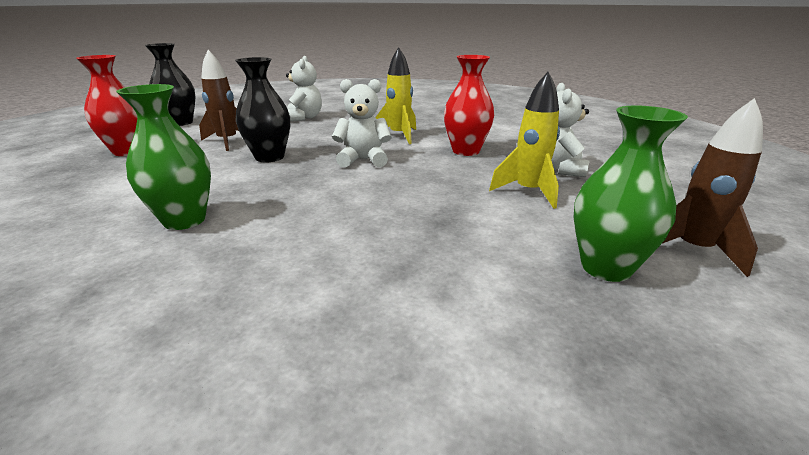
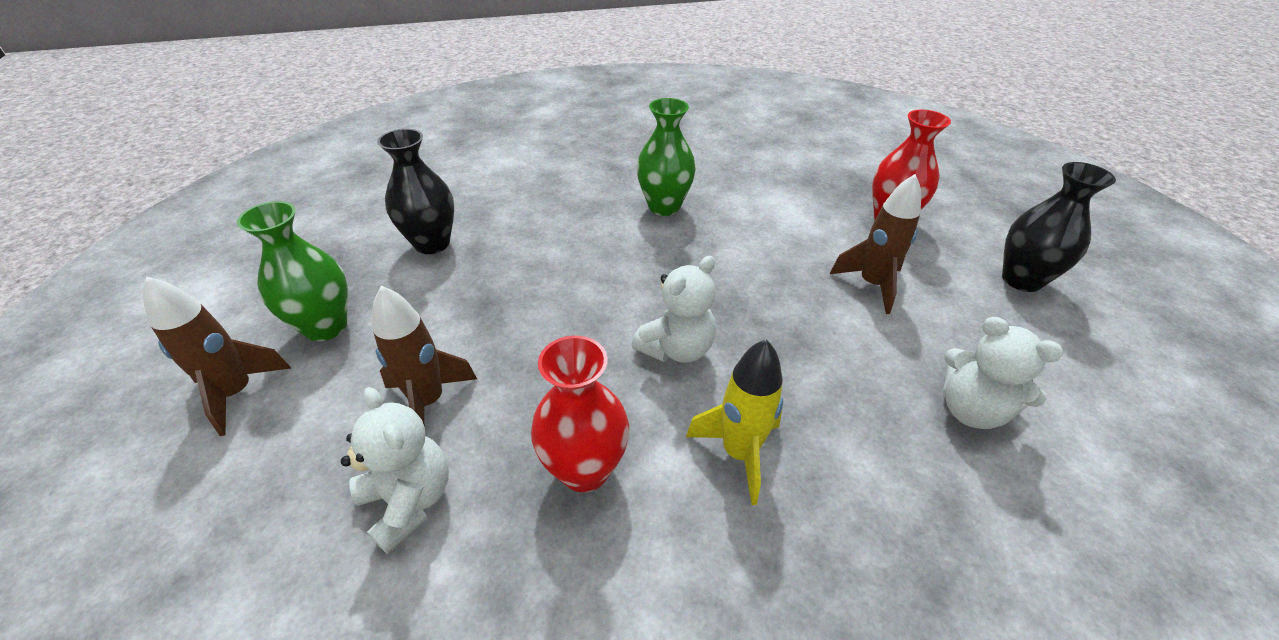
camera: 135 degrees right, 15 degrees up
(269, 157) = (769, 290): black vase -> black vase (432, 243)
(528, 192) = (428, 402): yellow rocket -> brown rocket

